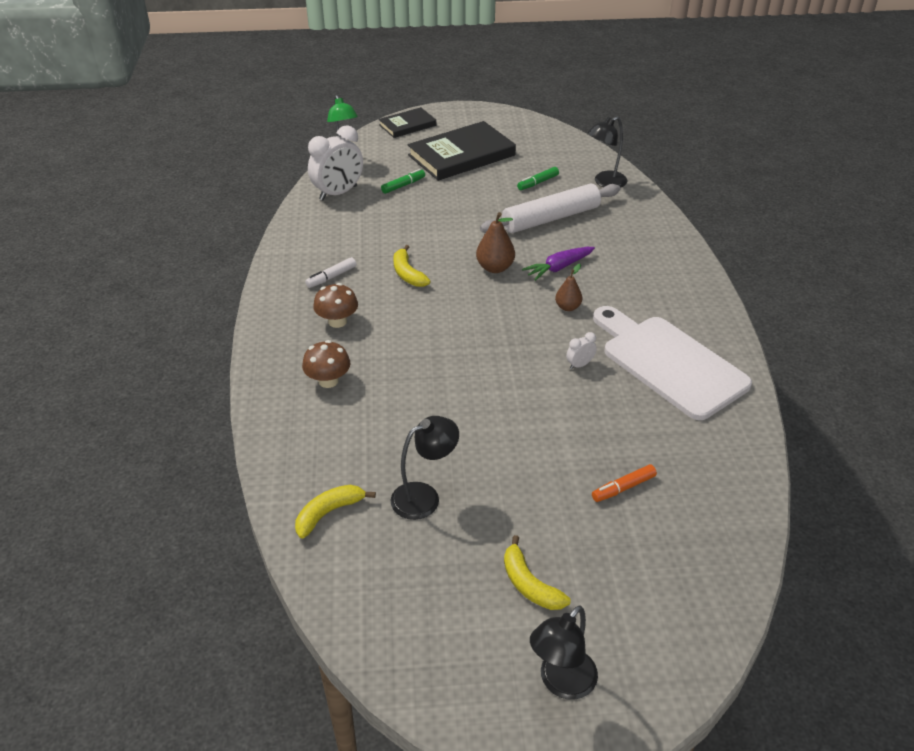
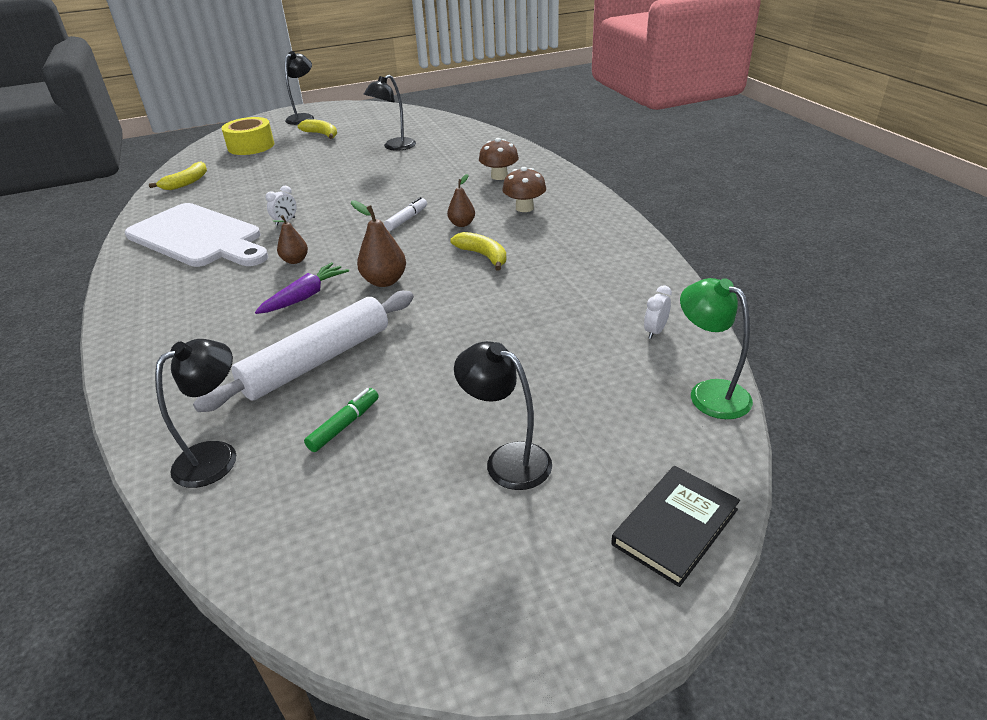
camera: 165 degrees right, 5 degrees down
(328, 513) = (451, 133): yellow banana -> yellow banana (186, 182)
(331, 277) = (563, 237): white marker -> white marker (406, 219)
(338, 193) = (655, 331): white clock -> white clock, size x0.44
(403, 185) = (569, 366): green marker -> none
(407, 315) = (462, 224): none -> brown pear
(461, 155) = (507, 459): black book -> black lamp
(623, 488) = (259, 170): orange marker -> none
(649, 579) = (251, 146): none -> yellow tape

